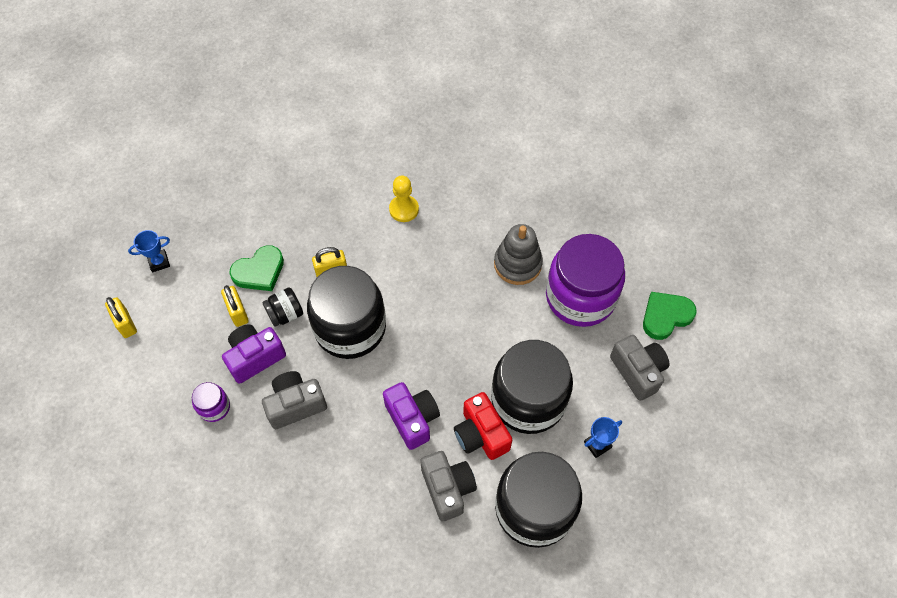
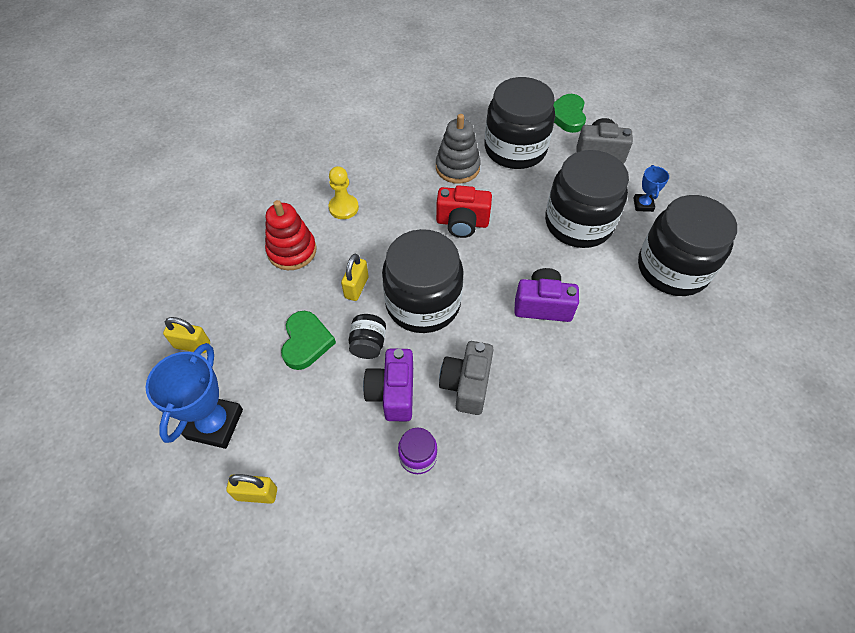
camera: 55 degrees left, 5 degrees down
(159, 262) = (215, 424): blue trophy -> blue trophy, size x1.95
(238, 312) = (333, 382): yellow padlock -> yellow padlock (192, 345)
(334, 204) = (292, 251): none -> red stacking toy
(448, 488) = (622, 315): grey camera -> none
(481, 434) = (588, 268): red camera -> red camera (462, 223)
(580, 296) = (515, 149): purple jar -> black jar

